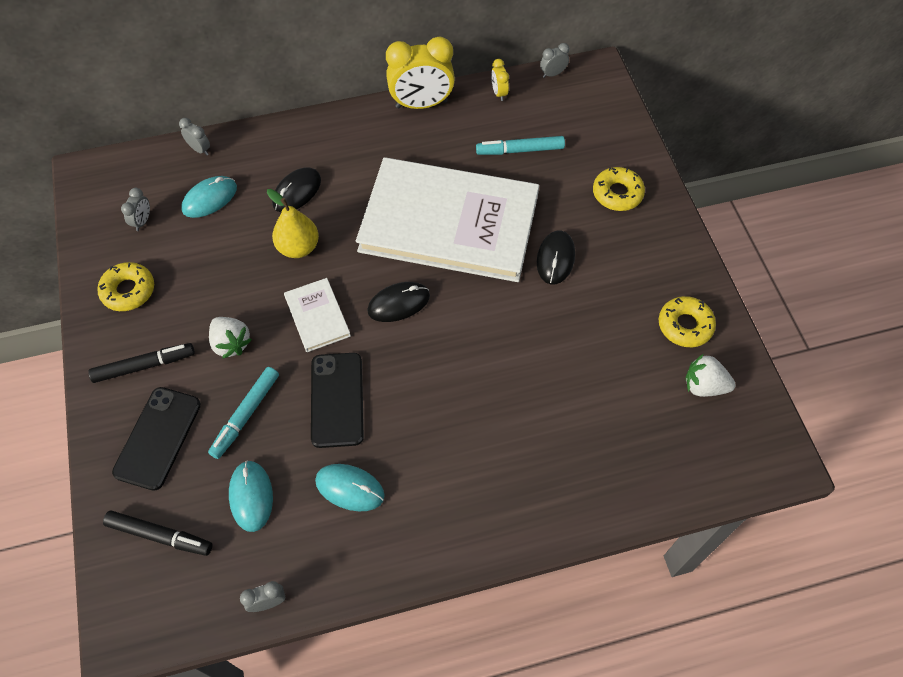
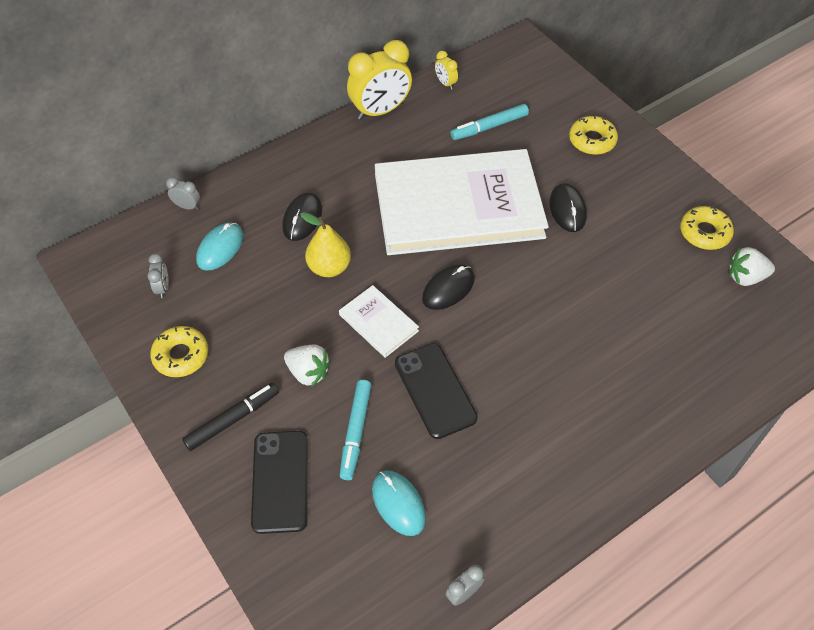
camera: 20 degrees left, 5 degrees down
(160, 535) = (328, 570): black marker -> none
(350, 488) = (487, 464): turquoise mouse -> none
(552, 74) = (484, 55): grey clock -> none

